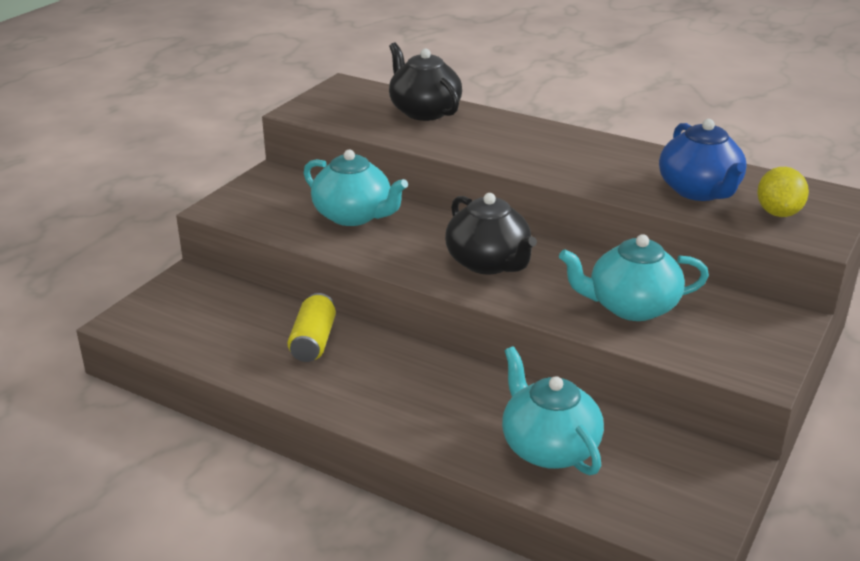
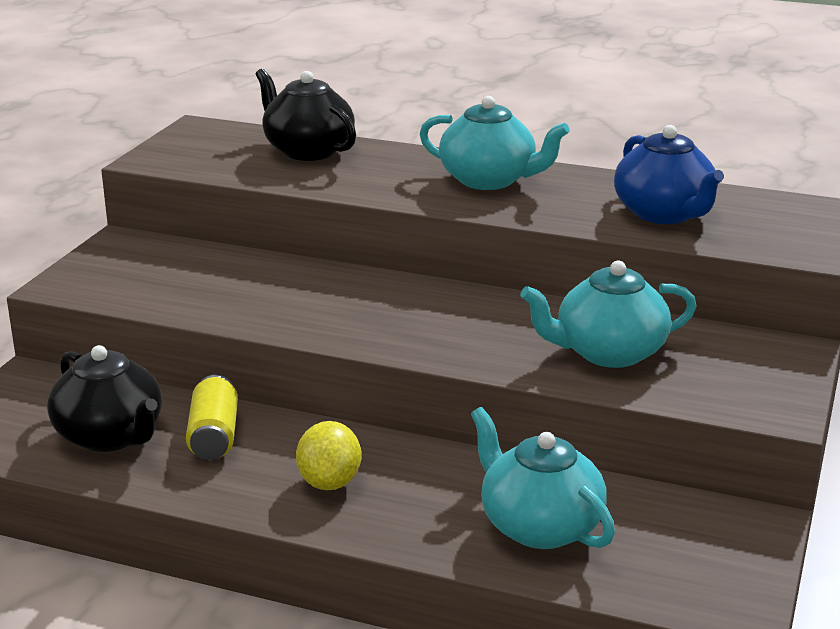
camera: 10 degrees left, 5 degrees down
(353, 216) = (240, 280): turquoise teapot -> turquoise teapot (489, 180)
(488, 263) = (424, 319): black teapot -> black teapot (111, 436)
(778, 213) = (761, 230): yellow lemon -> yellow lemon (329, 482)

